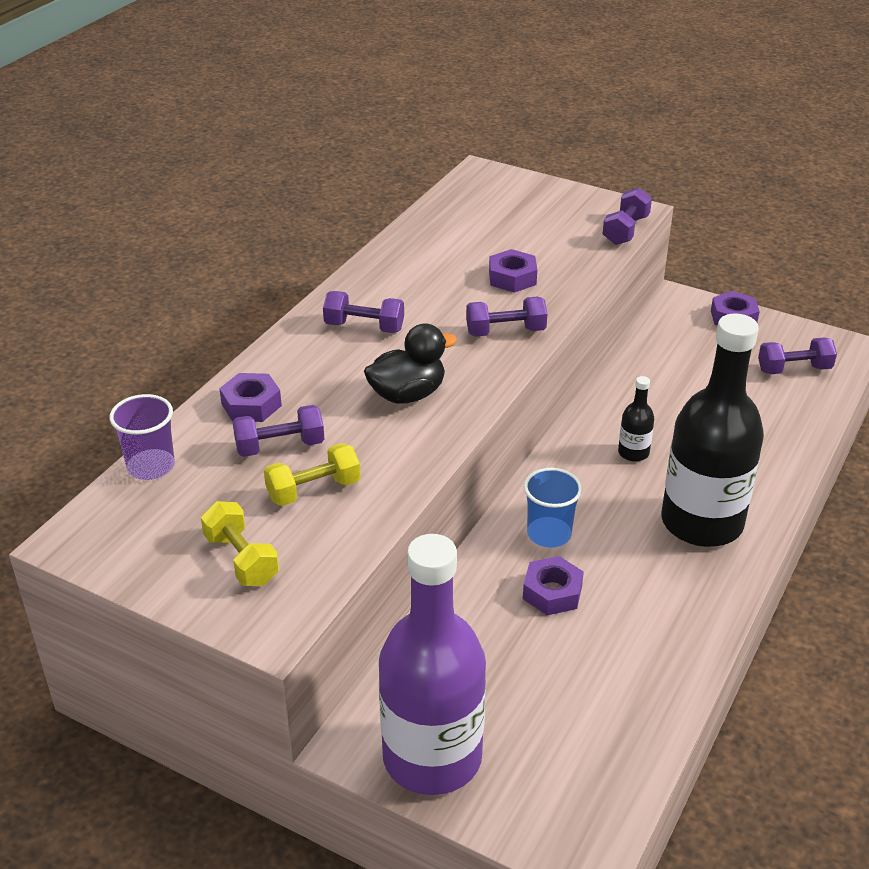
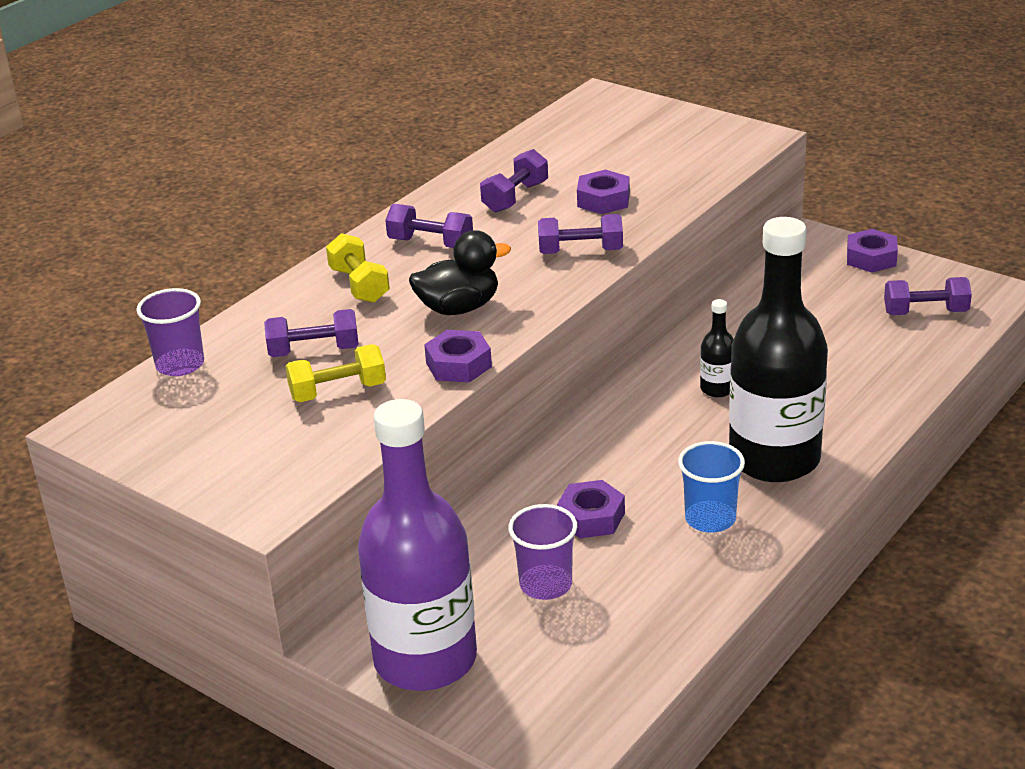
camera: 10 degrees right, 5 degrees down
(241, 559) = (250, 450): yellow dumbbell -> yellow dumbbell (359, 285)
(251, 405) = (294, 312): purple nut -> purple nut (459, 365)
(527, 667) = (545, 584): none -> purple cup
(549, 534) = (602, 463): blue cup -> blue cup (710, 519)
(625, 230) = (743, 155): purple dumbbell -> purple dumbbell (515, 197)

